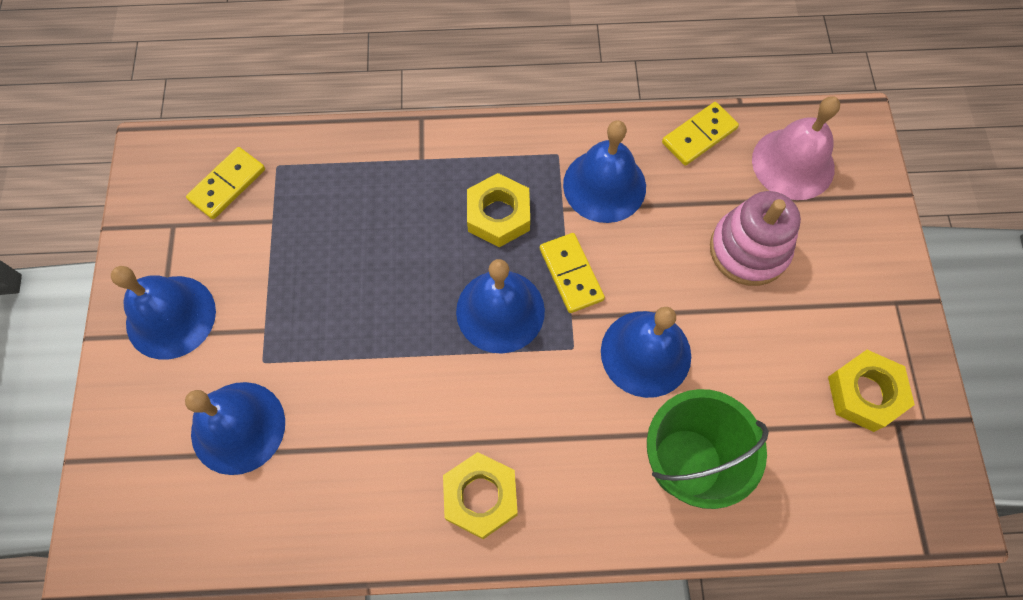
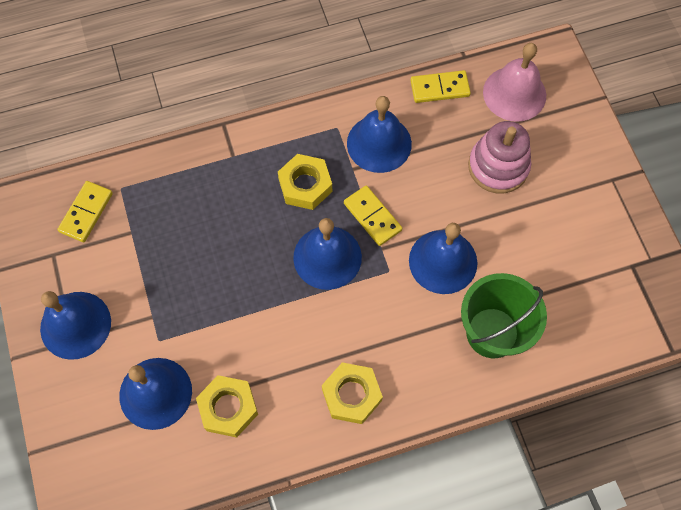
camera: 15 degrees left, 0 degrees up
(699, 135) = (439, 88): yellow domino -> yellow domino turned 45 degrees clockwise
(865, 393) = (605, 250): yellow nut -> yellow nut (228, 408)

